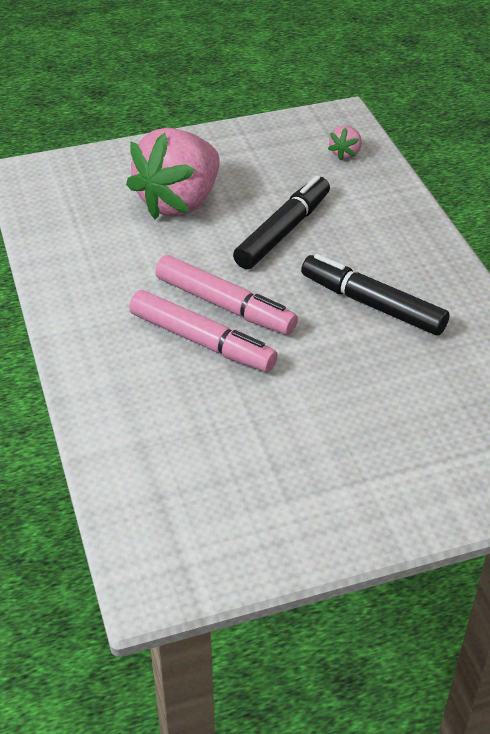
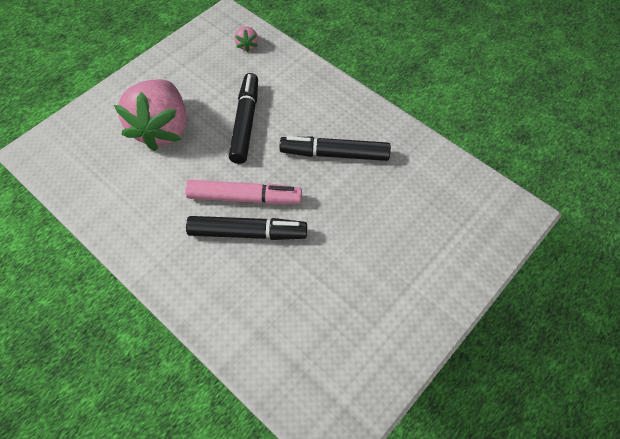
camera: 30 degrees left, 15 degrees up
(202, 341) = (247, 233): pink marker -> black marker

